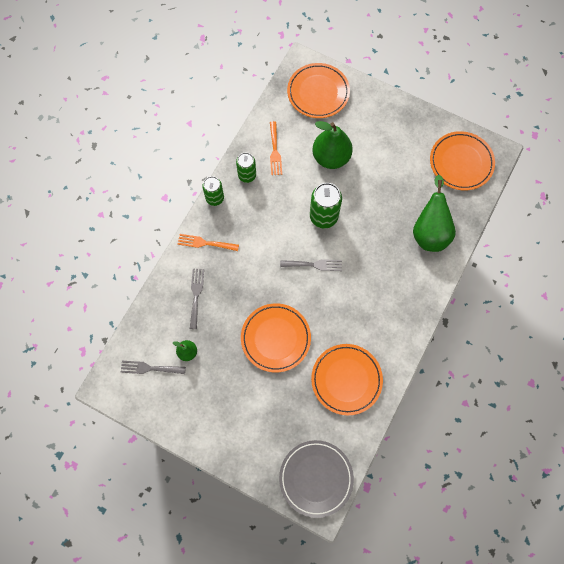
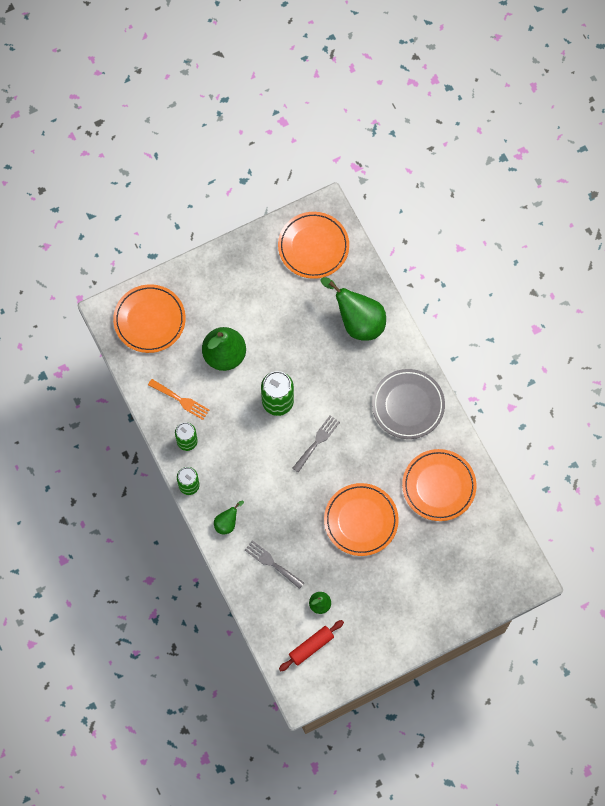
camera: 55 degrees left, 0 degrees up
(149, 368) = (311, 646): grey fork -> red rolling pin
(205, 243) = (227, 523): orange fork -> green pear
(316, 478) = (503, 568): grey plate -> grey plate (408, 405)

